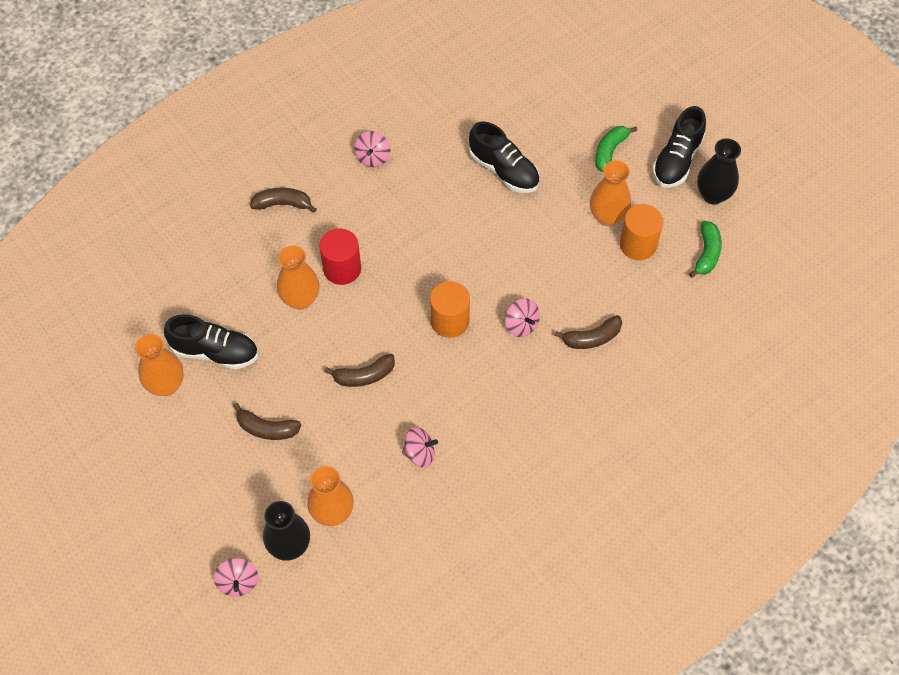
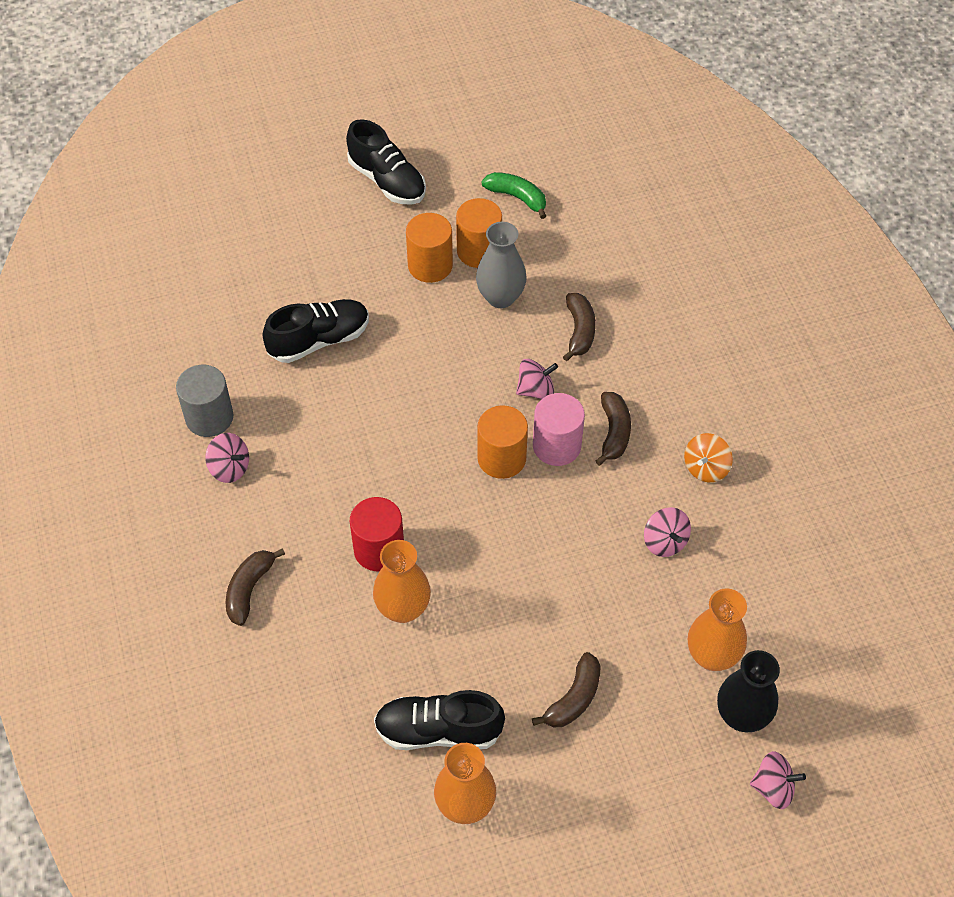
camera: 70 degrees left, 5 degrees down
(215, 351) = (438, 731): black shoe -> black shoe turned 120 degrees counterclockwise
(364, 376) = (541, 569): brown banana -> brown banana (614, 432)
(409, 130) = (209, 417): none -> grey cylinder
(419, 453) = (665, 542): pink spinning top -> pink spinning top turned 135 degrees clockwise
(476, 354) = (556, 446): none -> pink cylinder
(499, 465) = (705, 468): none -> orange spinning top
(599, 273) = (500, 297): none -> grey vase
(607, 216) = (430, 265): orange vase -> orange cylinder
(610, 151) = (345, 234): green banana -> none
(713, 195) = (447, 167): black vase -> none

